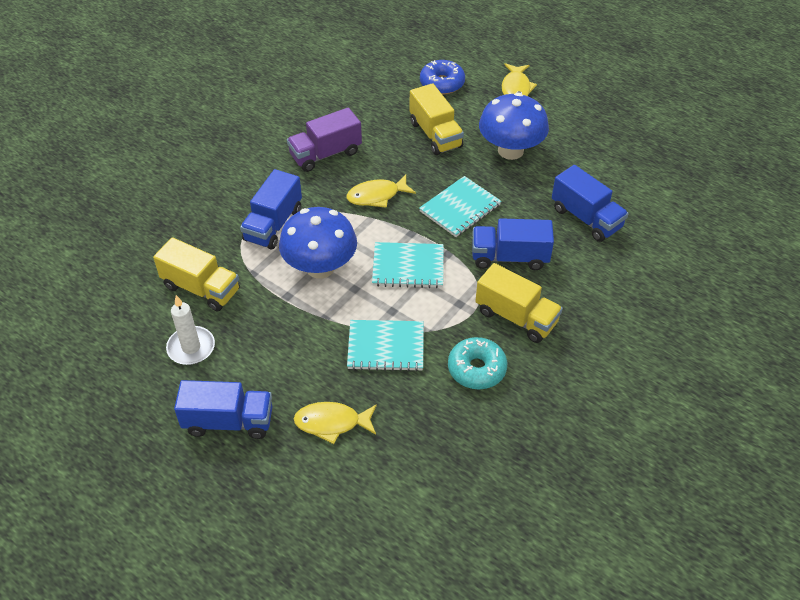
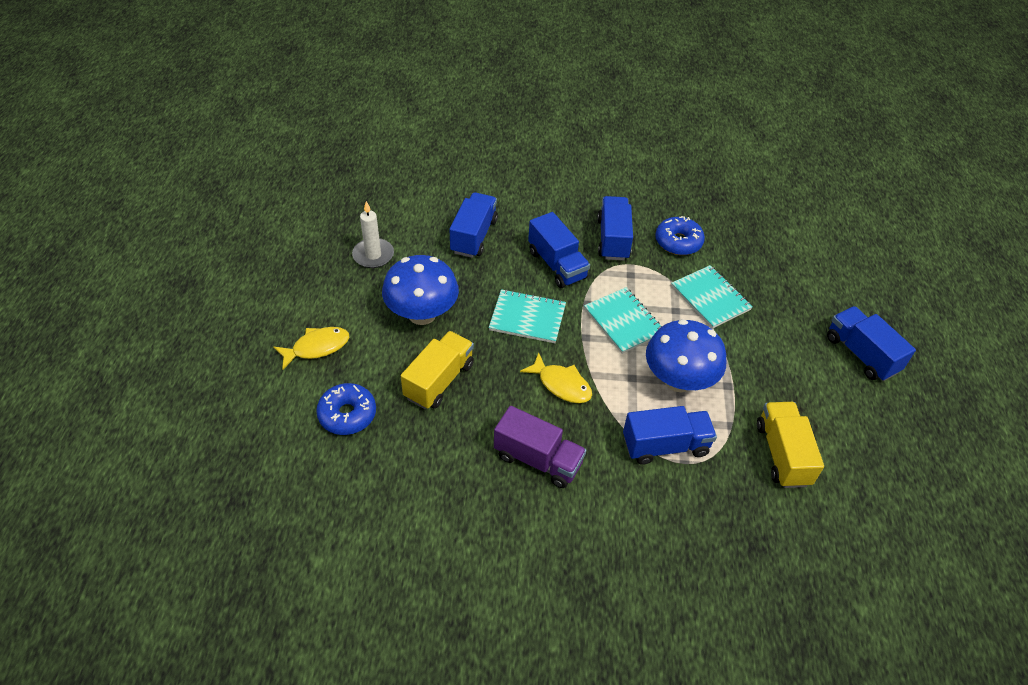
camera: 125 degrees left, 0 degrees up
(191, 347) = (837, 420): white candle -> white candle (373, 255)
(332, 423) = (798, 296): yellow fish -> none
(476, 369) = (678, 242): turquoise donut -> blue donut
(516, 317) = (613, 239): yellow truck -> blue truck

